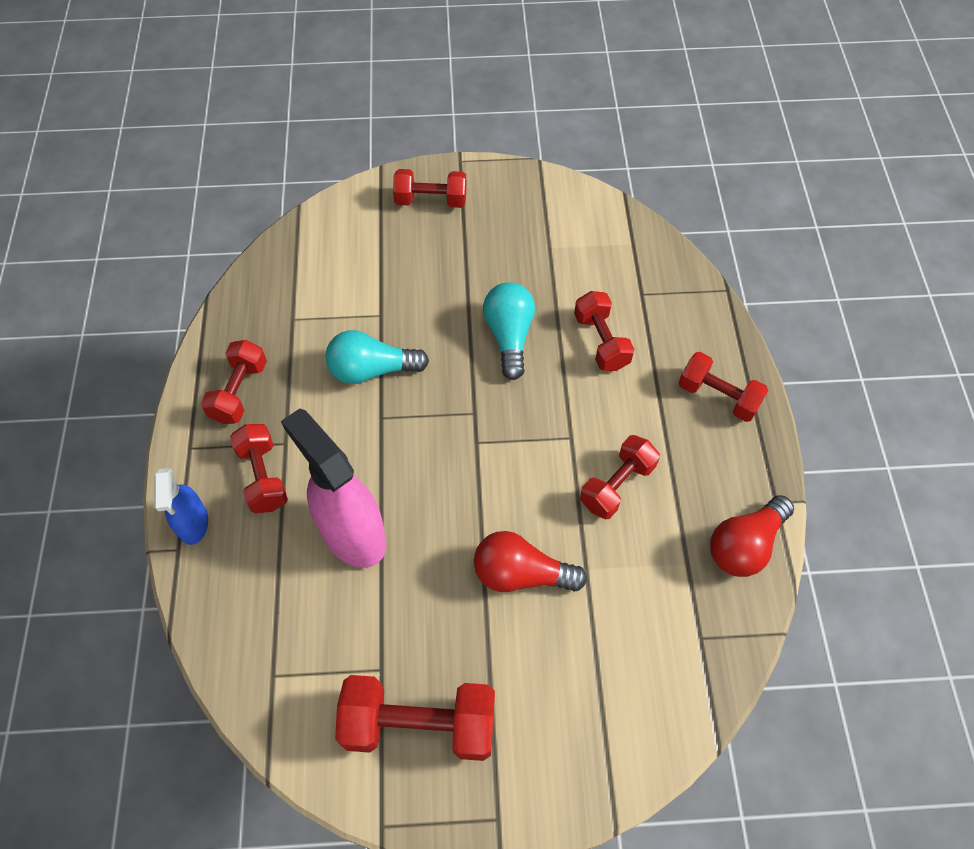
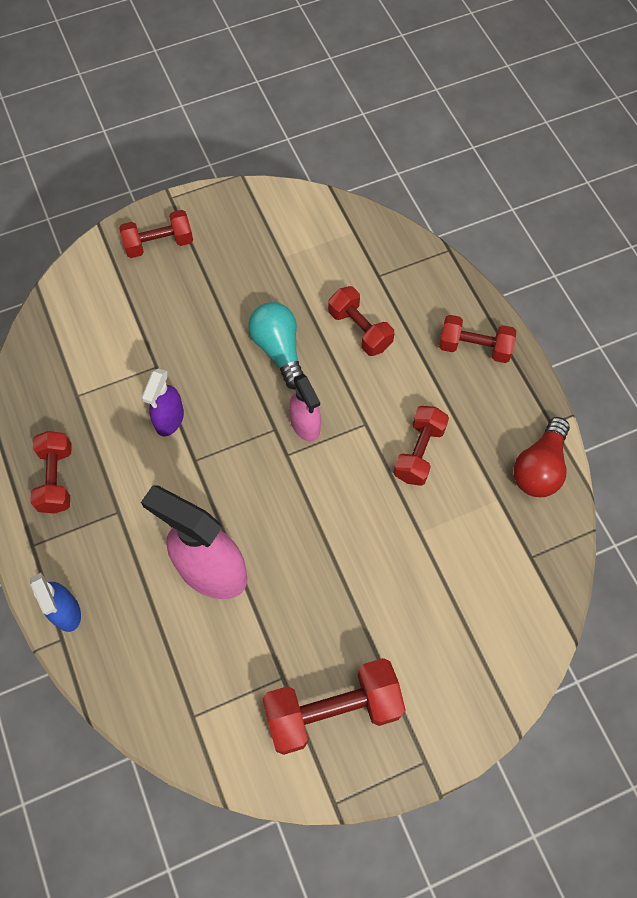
camera: 20 degrees left, 5 degrees up
(263, 477) = (111, 548): red dumbbell -> none
(372, 370) = (169, 419): turquoise light bulb -> purple spray bottle
(507, 419) = (305, 425): none -> pink spray bottle
(521, 574) = (368, 555): red light bulb -> none

